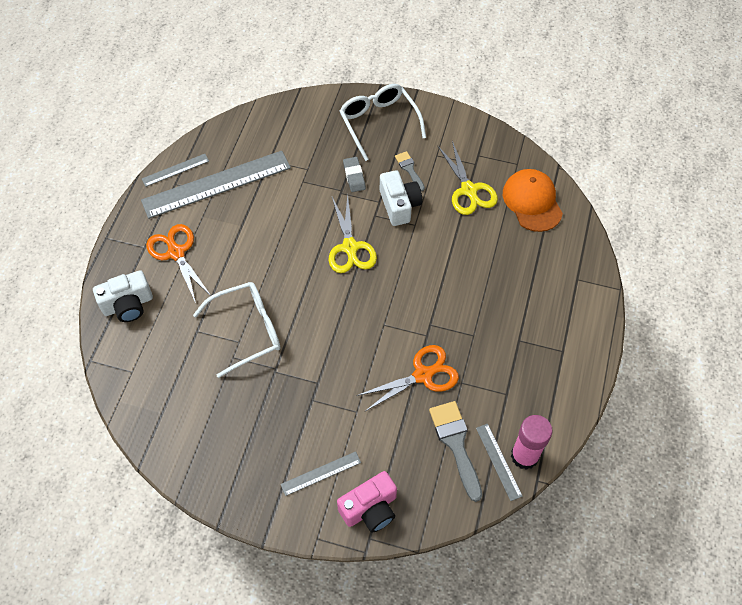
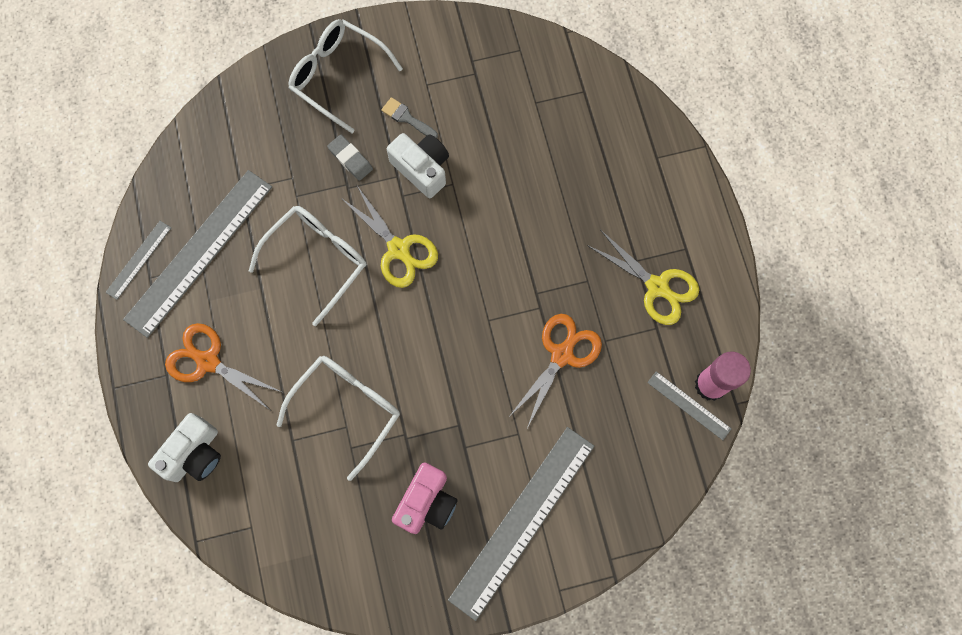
camera: 30 degrees left, 15 degrees up
(290, 227) = (317, 260): none -> white glasses
(321, 473) = (522, 521): grey ruler -> grey ruler, size x2.18
(370, 508) = (593, 529): pink camera -> pink camera (427, 502)
(456, 444) = (637, 411): grey brush -> none
(468, 190) = (486, 110): yellow scissors -> yellow scissors (657, 287)
(532, 202) = (561, 89): orange cap -> none

